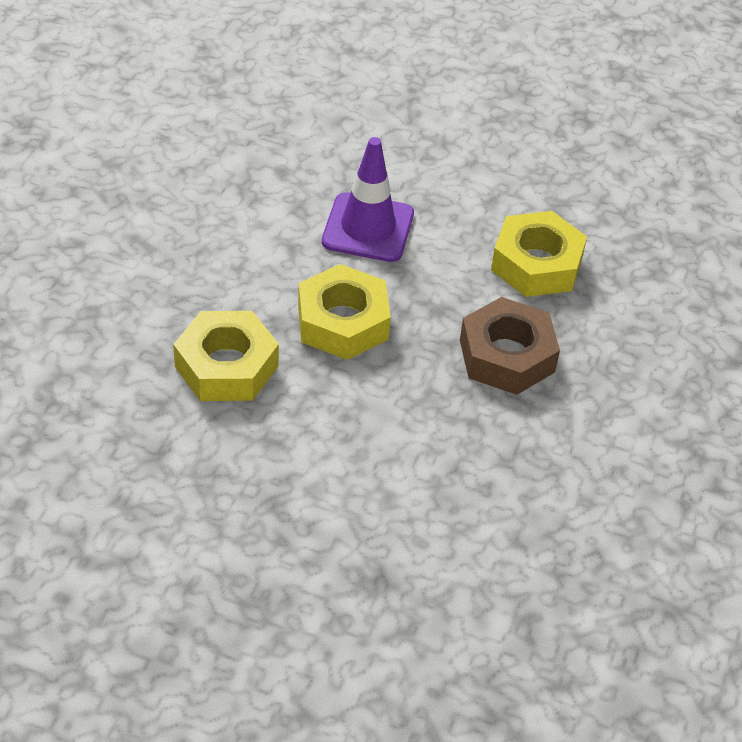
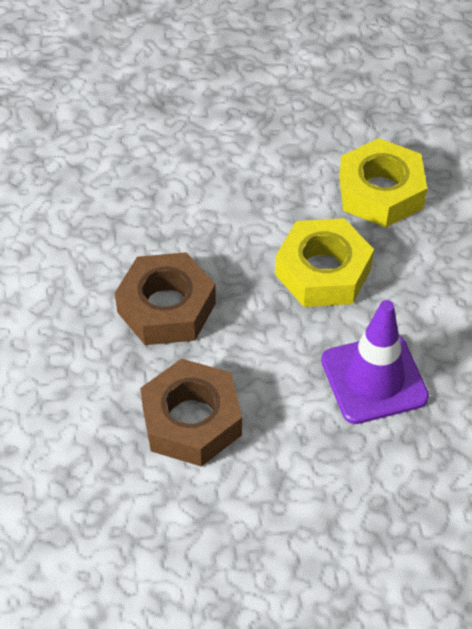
camera: 155 degrees right, 5 degrees up
(536, 264) = (191, 420): yellow nut -> brown nut

